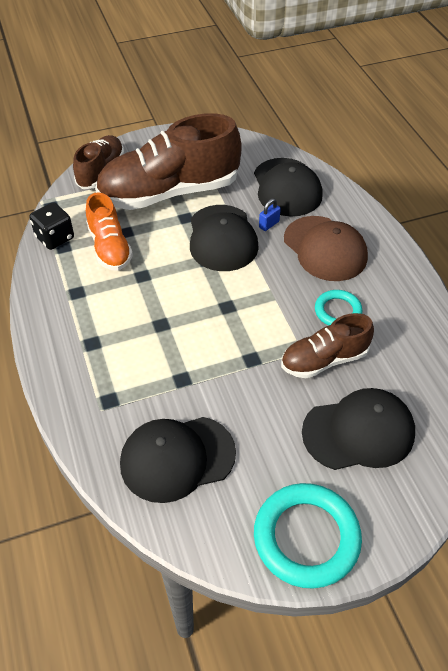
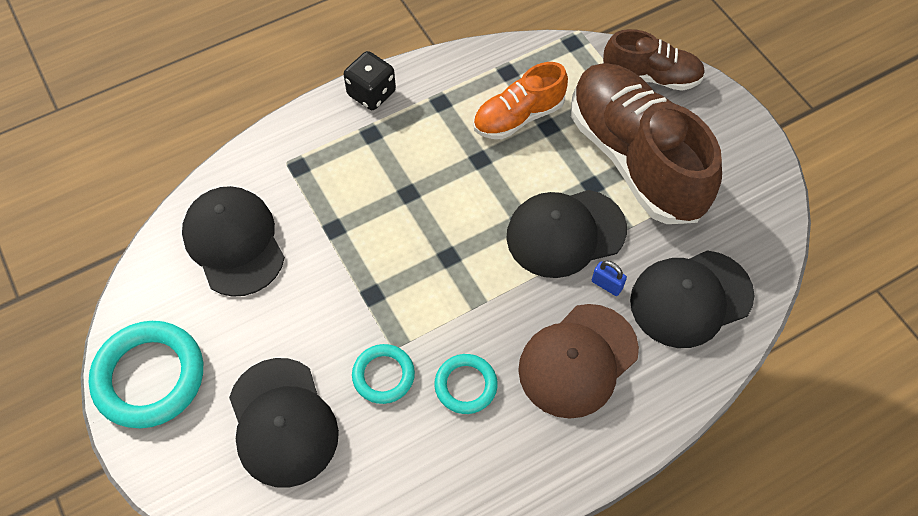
camera: 80 degrees right, 10 degrees up
(55, 238) = (520, 60): black dice -> black dice (371, 93)
(324, 360) = (383, 375): brown shoe -> turquoise ring

